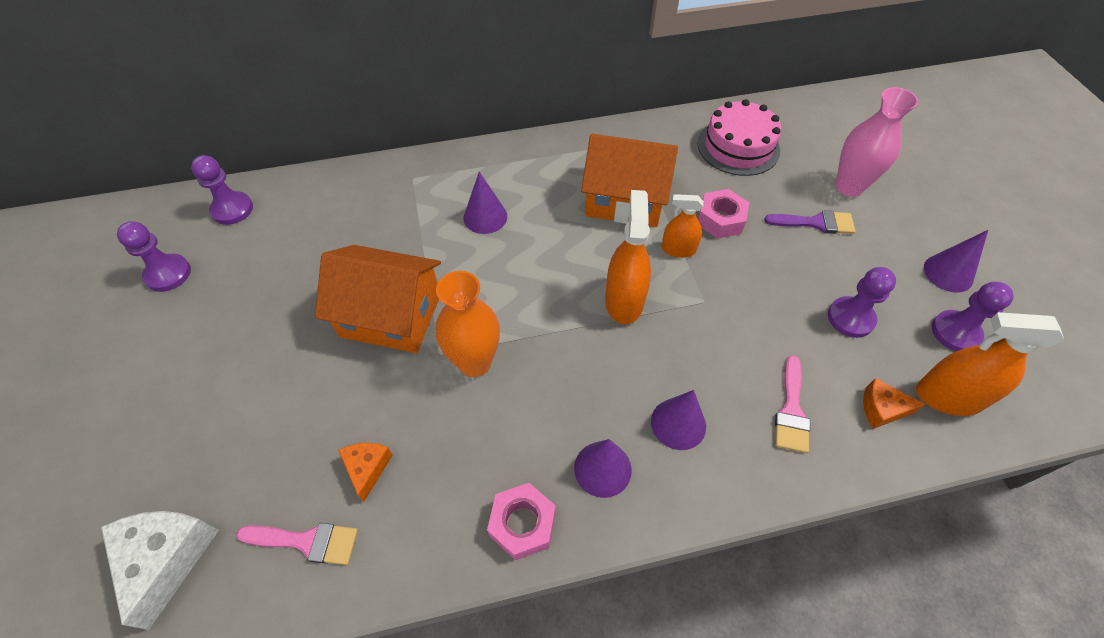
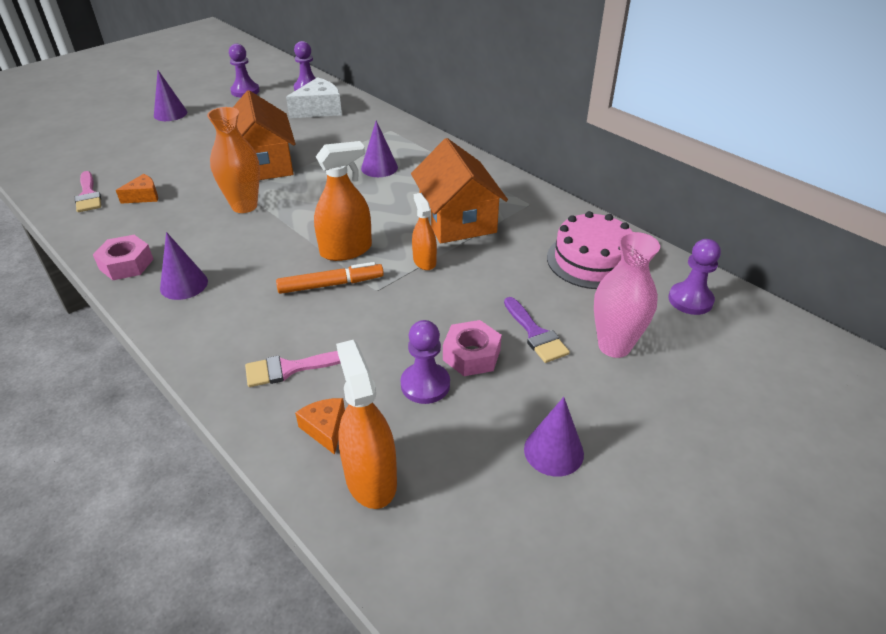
camera: 60 degrees right, 15 degrees down
(167, 559) = (65, 161): white cheese -> white cheese (319, 109)
(676, 333) = (331, 284): none -> orange marker
(678, 423) = (242, 309): purple cone -> purple cone (170, 114)
(720, 219) = (482, 274): pink nut -> pink nut (471, 355)
(955, 332) = (466, 471): purple pawn -> purple pawn (690, 300)

